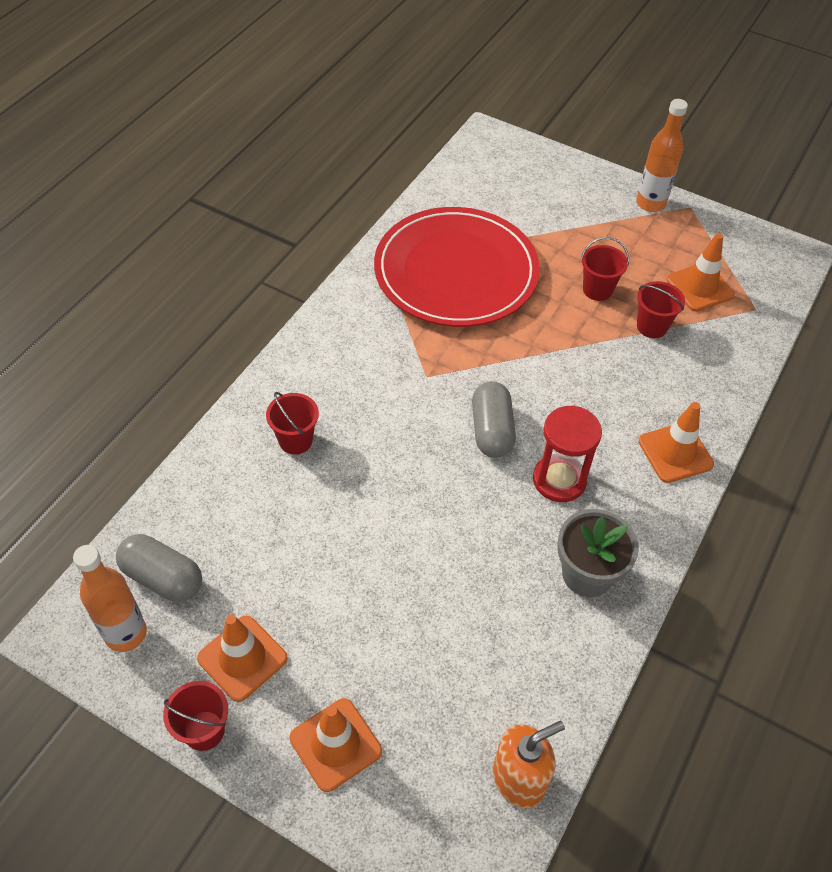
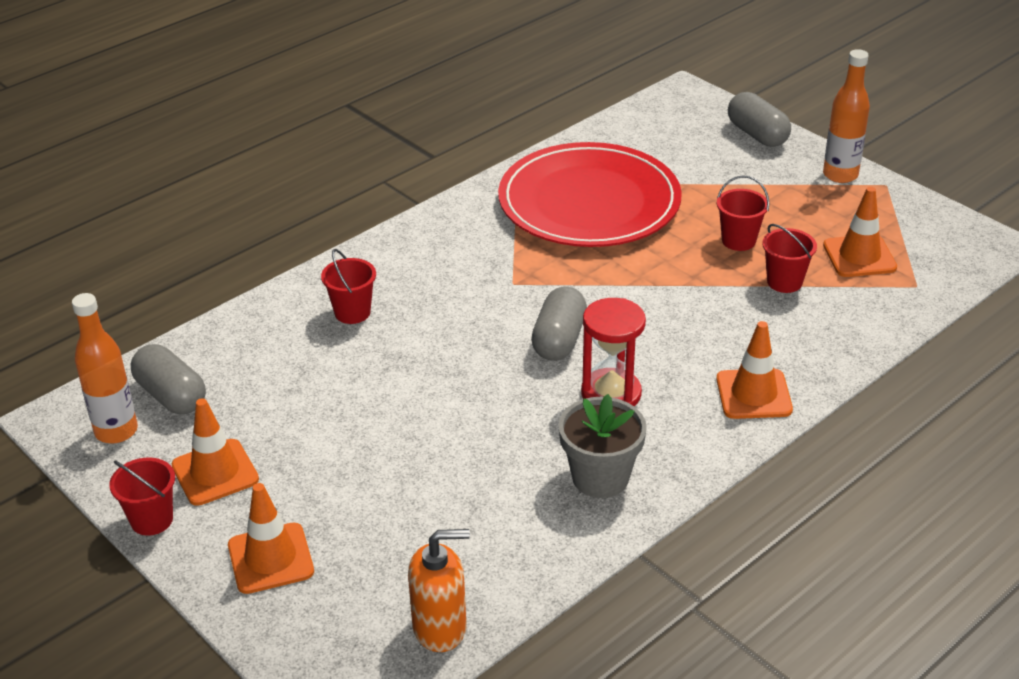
camera: 20 degrees right, 15 degrees down
(567, 172) = (757, 134): none -> grey capsule

